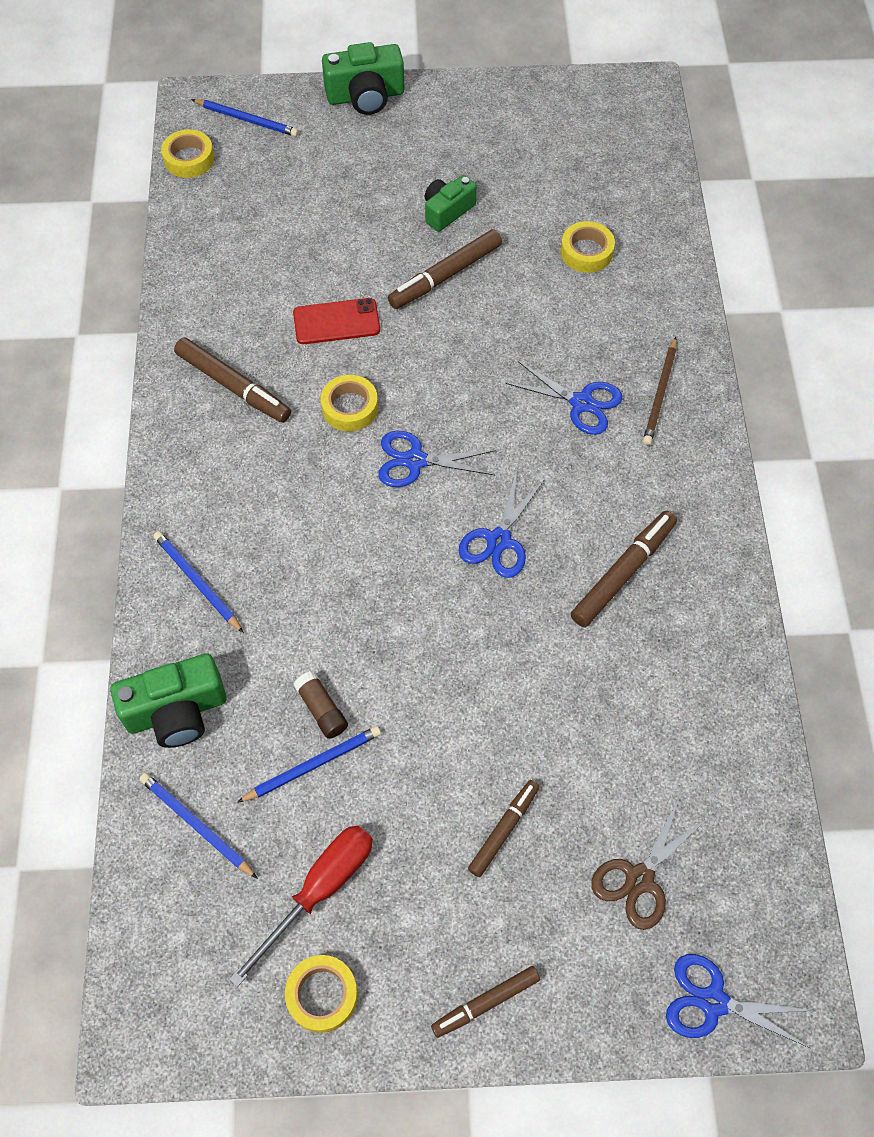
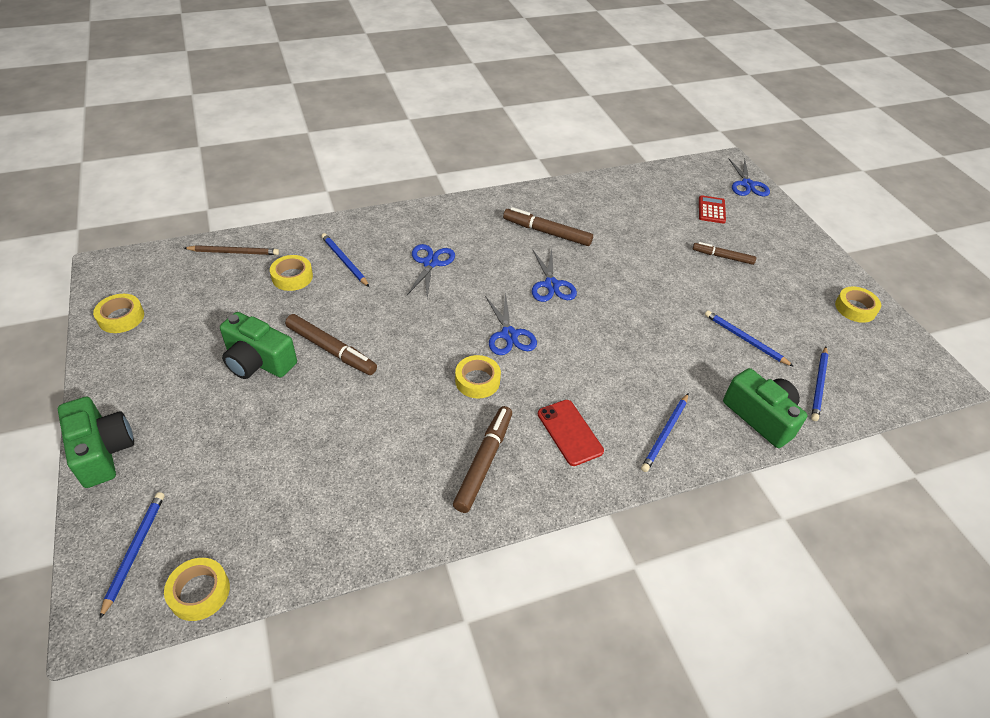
camera: 110 degrees left, 15 degrees down
(319, 890) = (808, 321): red screwdriver -> none
(322, 709) = (709, 343): brown glue stick -> none
(336, 322) = (395, 408): red phone -> red phone (569, 432)
(447, 211) = (258, 361): green camera -> green camera, size x1.51
(485, 1003) = (807, 251): brown marker -> none
(498, 540) = (551, 285): blue scissors -> blue scissors turned 75 degrees clockwise
(551, 103) = (121, 317): none -> yellow tape
(606, 308) = (344, 261): none -> blue pencil
(639, 879) = (711, 210): brown scissors -> red calculator
(660, 394) = (411, 230): brown pencil -> brown pencil (234, 252)

